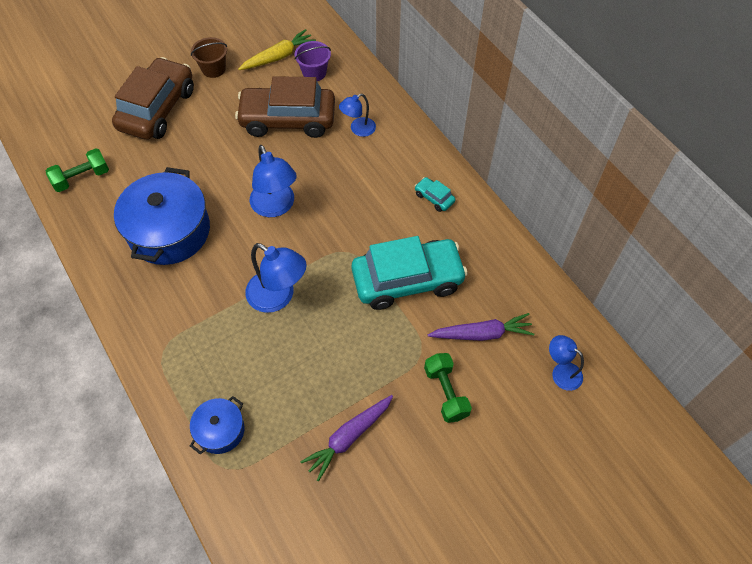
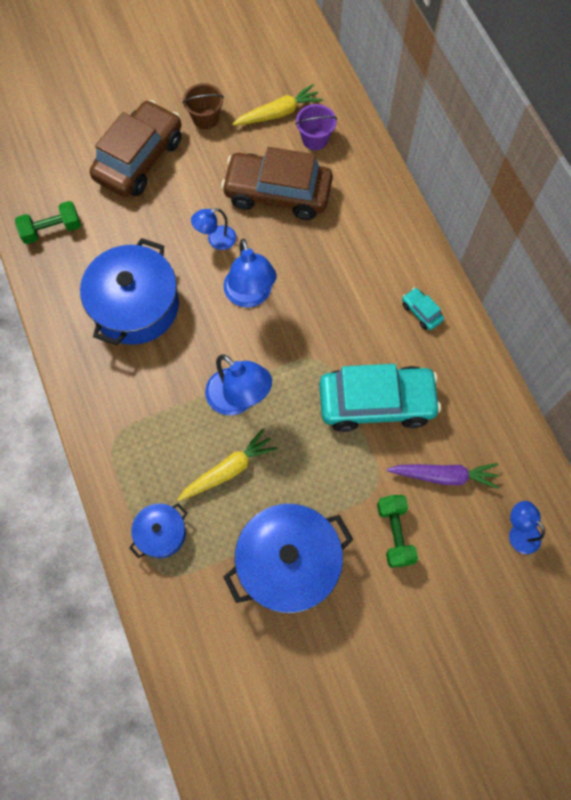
camera: 10 degrees right, 10 degrees up
(277, 361) = (228, 470): none -> yellow carrot
(349, 437) = (288, 563): purple carrot -> blue pot
(358, 129) = (352, 217): blue lamp -> blue lamp (216, 240)

